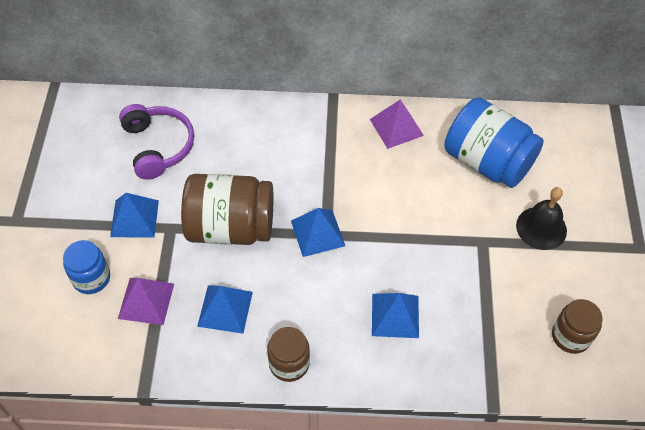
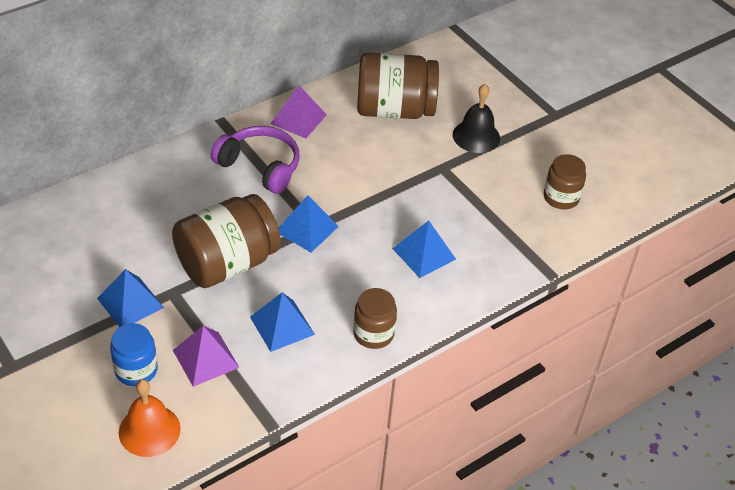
camera: 40 degrees left, 10 degrees down
(58, 335) = (149, 430): none -> orange bell
(158, 146) = (96, 235): purple headphones -> purple headphones (260, 166)
(487, 162) = (394, 110): blue jar -> brown jar

